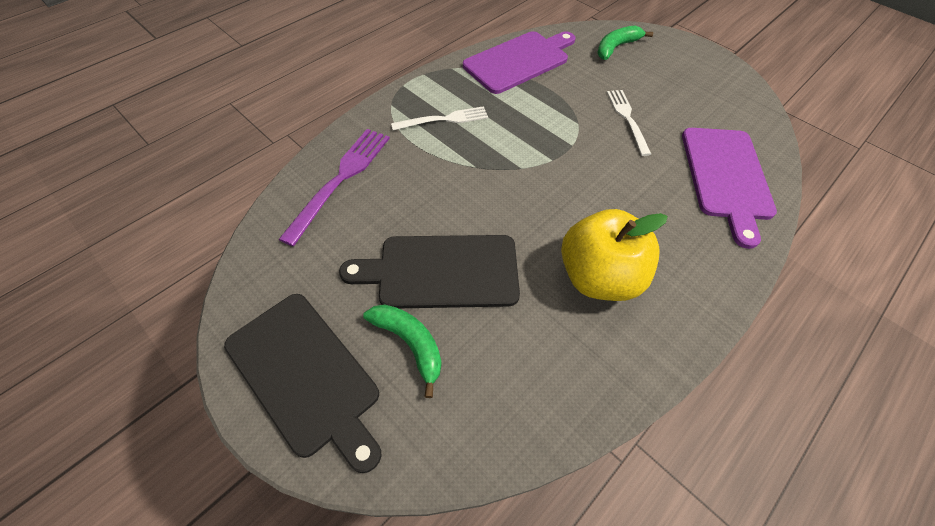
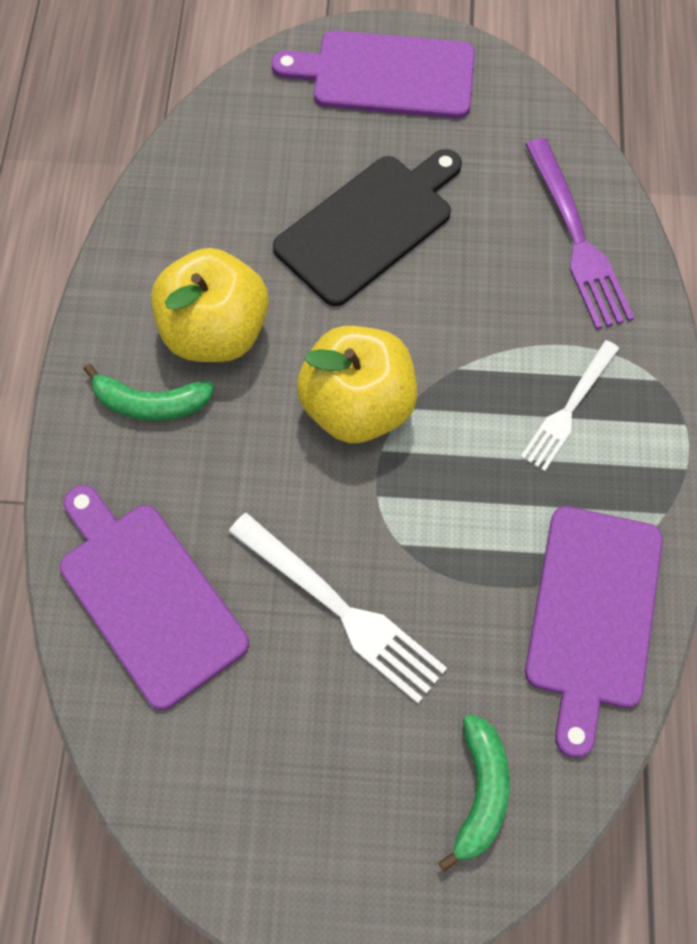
camera: 140 degrees right, 10 degrees up
(305, 375) = (386, 75): black cutting board -> purple cutting board
(410, 343) = (331, 151): green banana -> green banana (151, 403)
(546, 184) = (357, 406): none -> yellow apple
(627, 118) = (343, 611): white fork -> white fork, size x1.51

